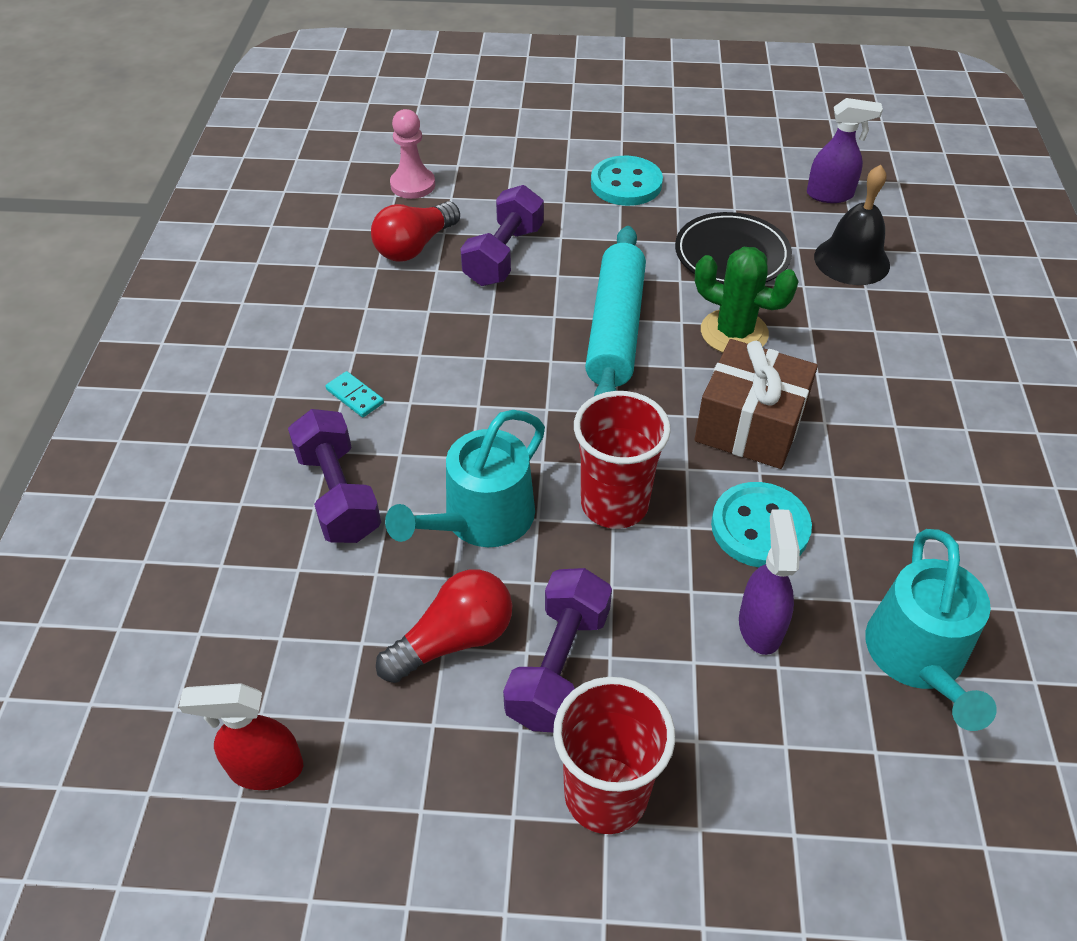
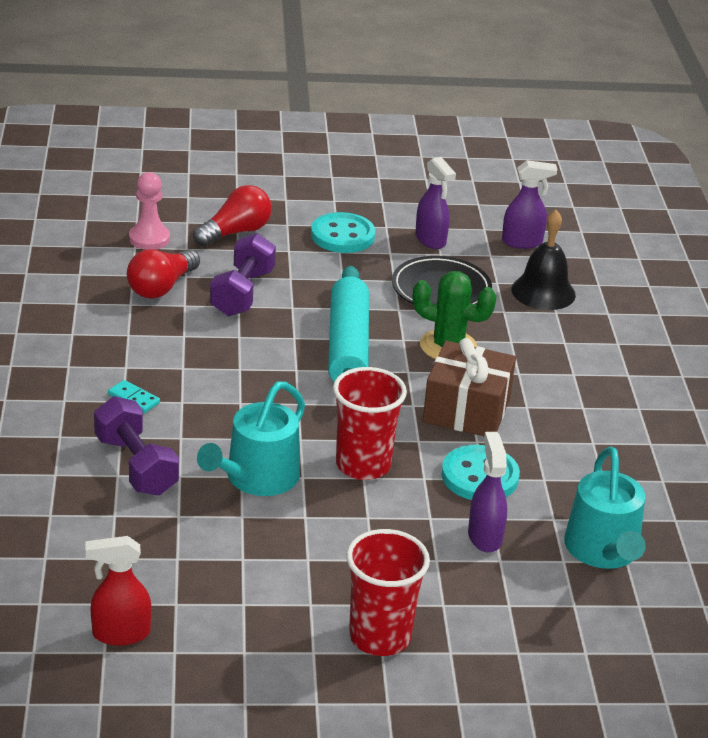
camera: 10 degrees left, 15 degrees down
(454, 639) = (250, 553): red light bulb -> red light bulb (235, 232)
(559, 666) = (334, 566): purple dumbbell -> none
(725, 191) = (430, 240): none -> purple spray bottle

